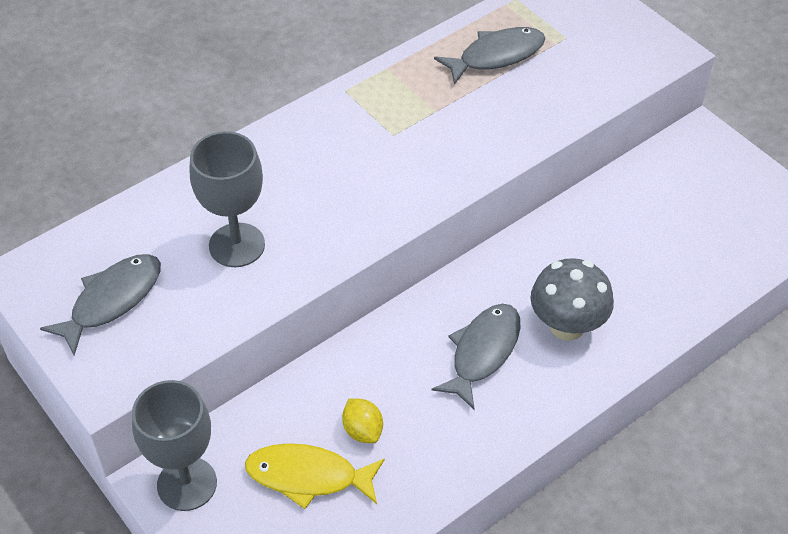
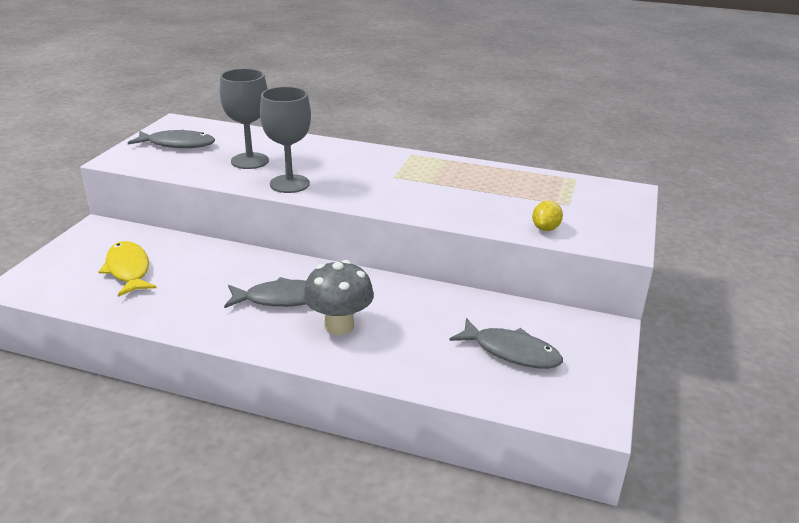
camera: 55 degrees right, 20 degrees down
(187, 484) = (98, 235): grey goblet -> grey goblet (289, 184)
(363, 430) = (178, 276): yellow lemon -> yellow lemon (545, 228)
(496, 56) = (511, 187): grey fish -> grey fish (511, 352)

